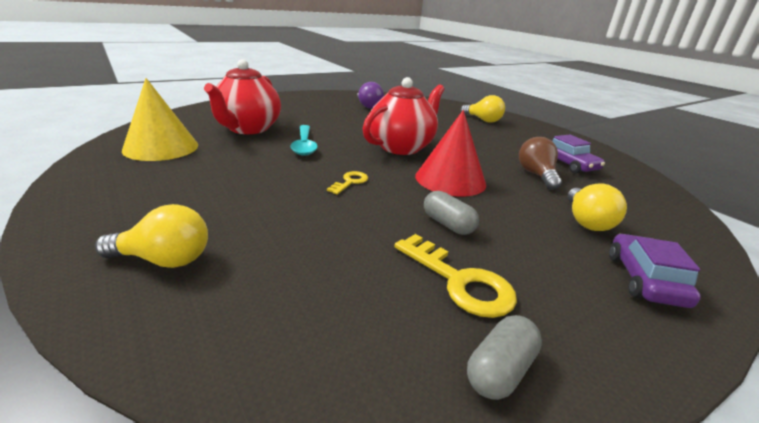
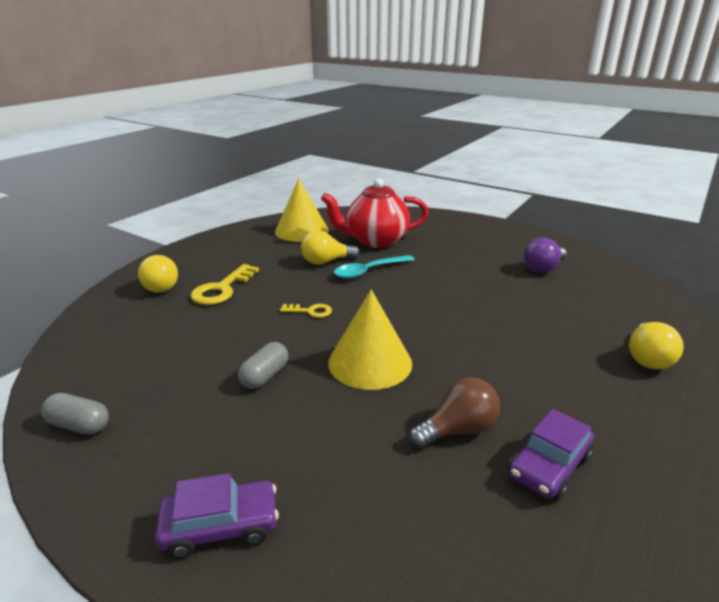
camera: 70 degrees right, 0 degrees up
(401, 147) = (430, 317): red teapot -> none
(450, 179) = (370, 362): red cone -> yellow cone
(459, 281) = (174, 395): yellow key -> yellow key (222, 289)
(586, 221) = (340, 480): yellow light bulb -> yellow light bulb (326, 261)

